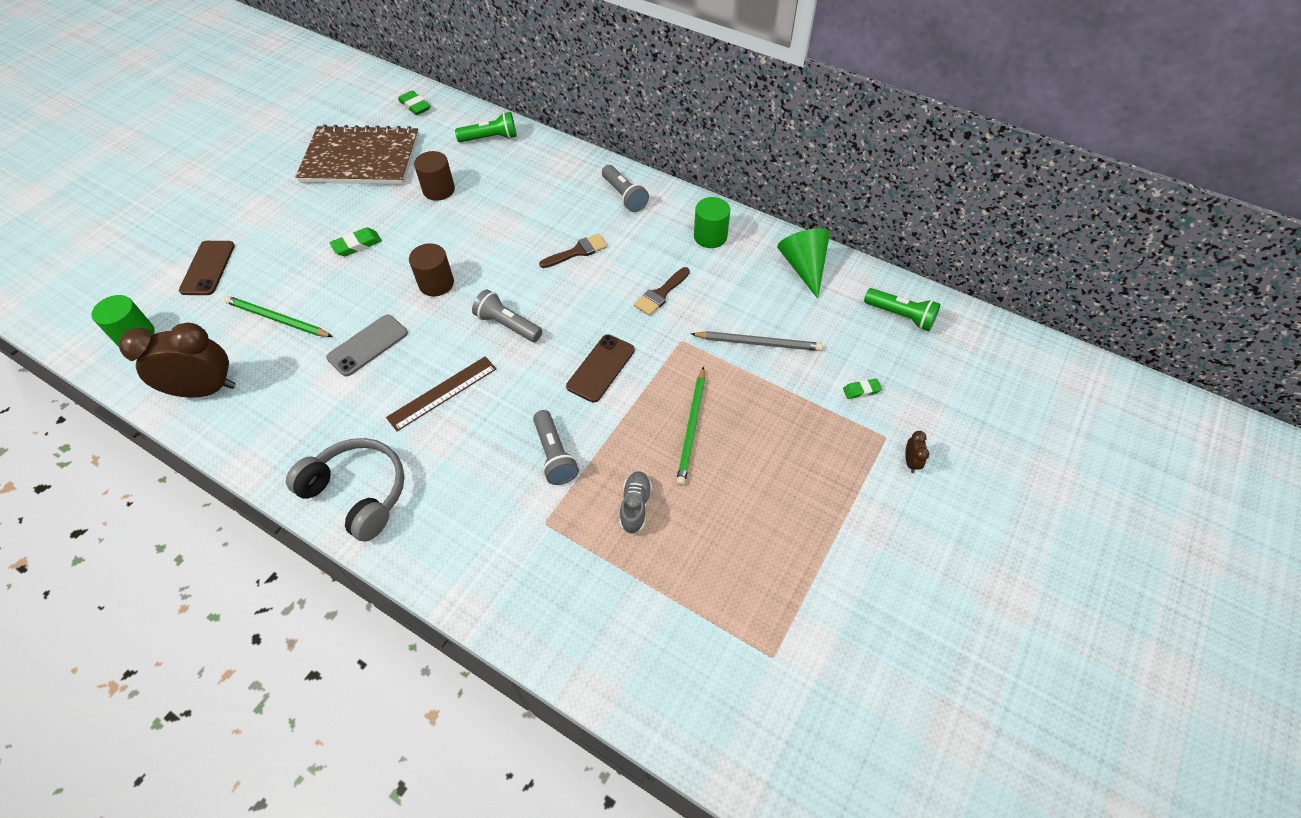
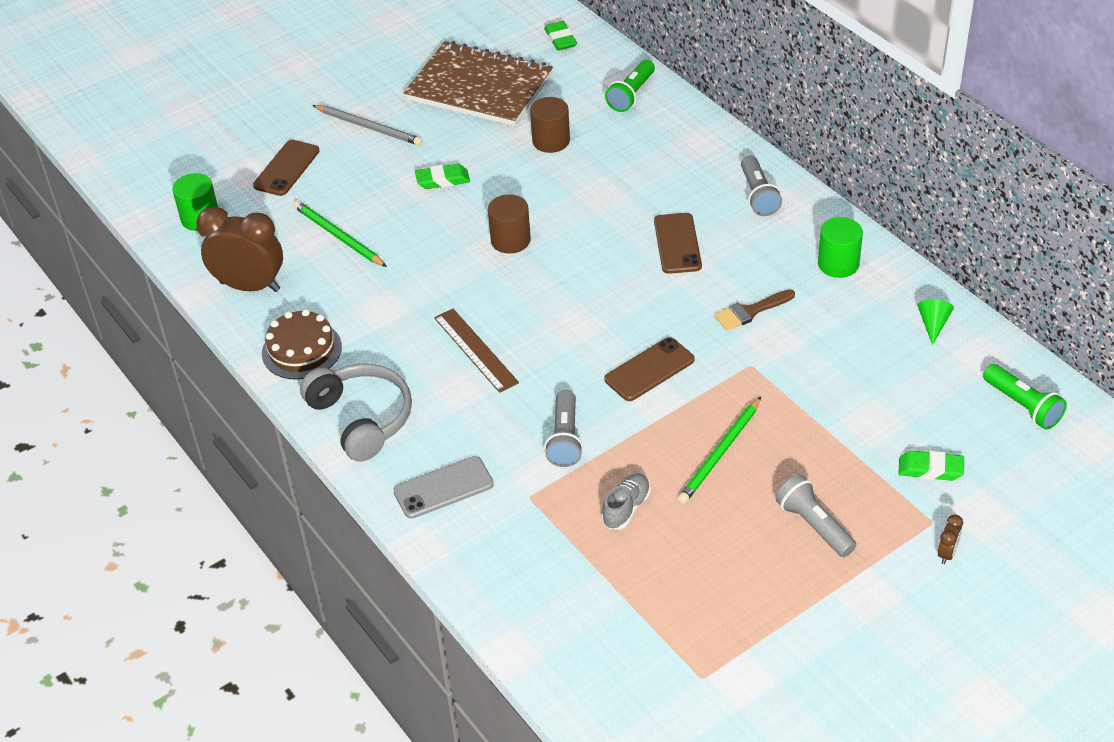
camera: 25 degrees right, 10 degrees down
(276, 439) = (301, 350): none -> brown cake
(368, 345) = (418, 284): grey phone -> grey phone (443, 488)
(442, 393) = (476, 350): brown ruler -> brown ruler turned 75 degrees clockwise
(490, 138) = (631, 95): green flashlight -> green flashlight turned 105 degrees clockwise
(507, 325) = (568, 301): grey flashlight -> grey flashlight (814, 525)
(578, 251) = (677, 244): brown brush -> brown phone
(758, 343) = (837, 390): grey pencil -> grey pencil (369, 127)
(803, 267) = (933, 324): green cone -> green cone, size x0.55
(861, 390) = (930, 469): green eraser -> green eraser, size x1.50

